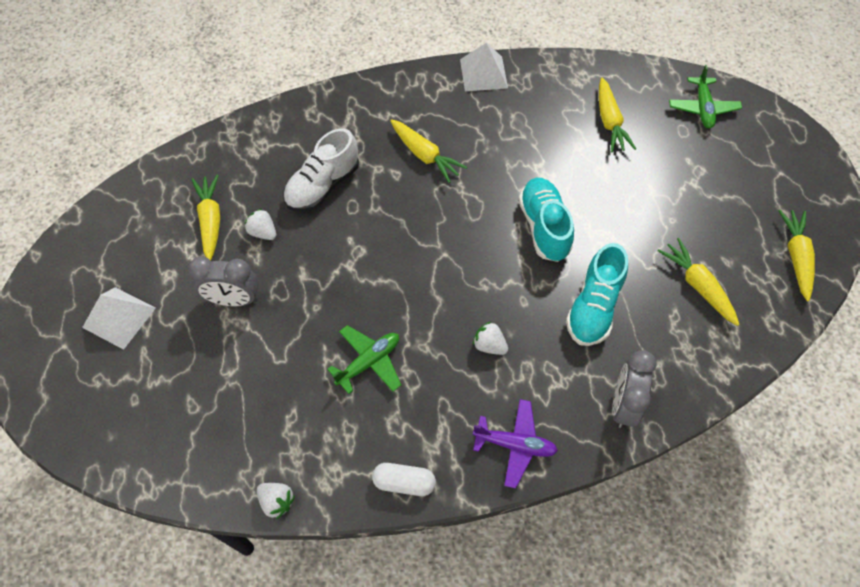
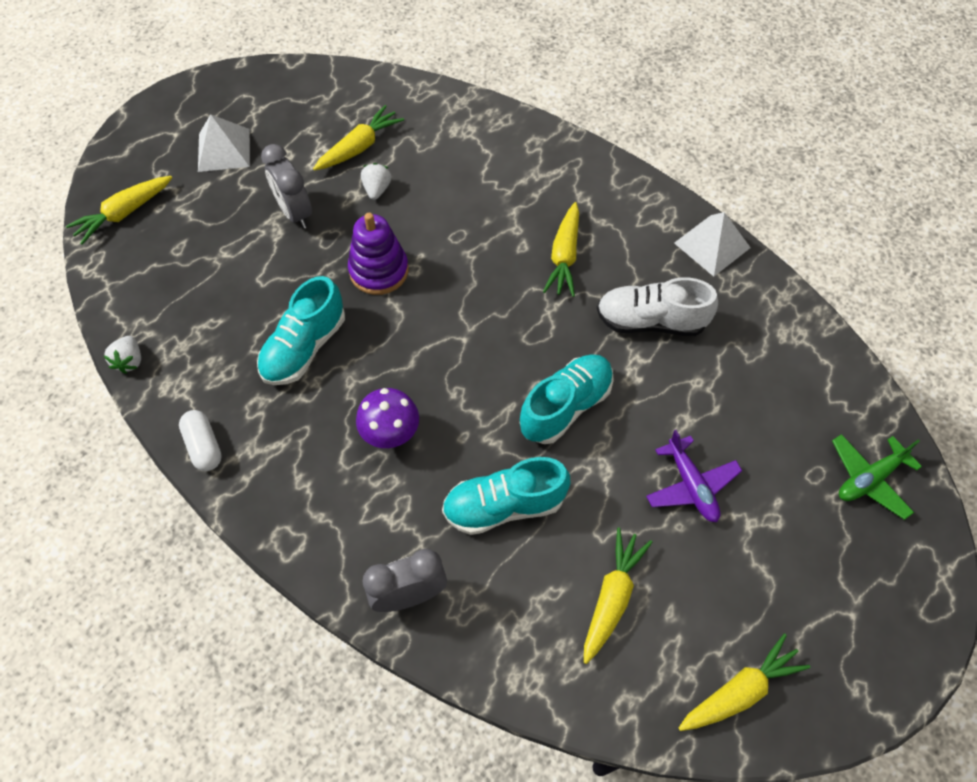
camera: 55 degrees right, 0 degrees up
(323, 186) = (461, 200): white shoe -> white shoe (650, 321)
(340, 273) = (379, 271): none -> purple stacking toy
(369, 362) = (304, 347): green plane -> turquoise shoe
(489, 345) = (391, 435): white strawberry -> purple mushroom
(515, 445) = (299, 517): purple plane -> purple plane (691, 485)
(609, 122) = (758, 394): yellow carrot -> yellow carrot (124, 213)

